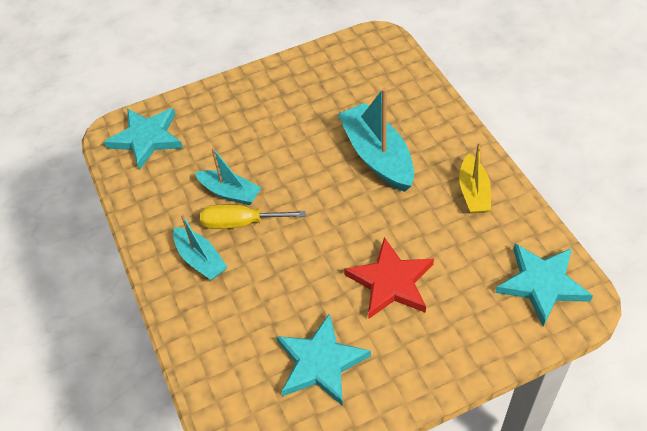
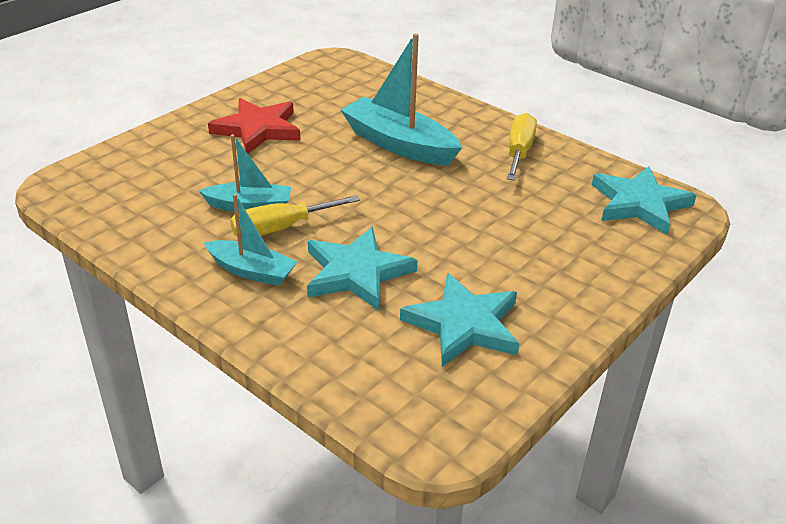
camera: 30 degrees left, 15 degrees down
(147, 138) = (109, 181): turquoise star -> turquoise star (356, 272)
(391, 282) = (489, 238): red star -> red star (258, 129)
(473, 192) = (519, 152): yellow boat -> yellow screwdriver

